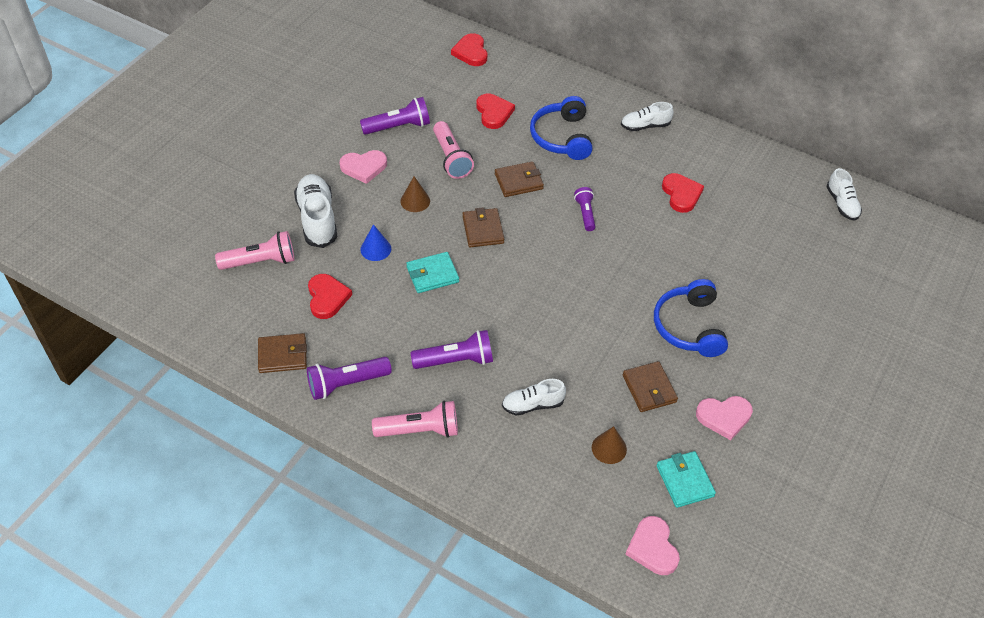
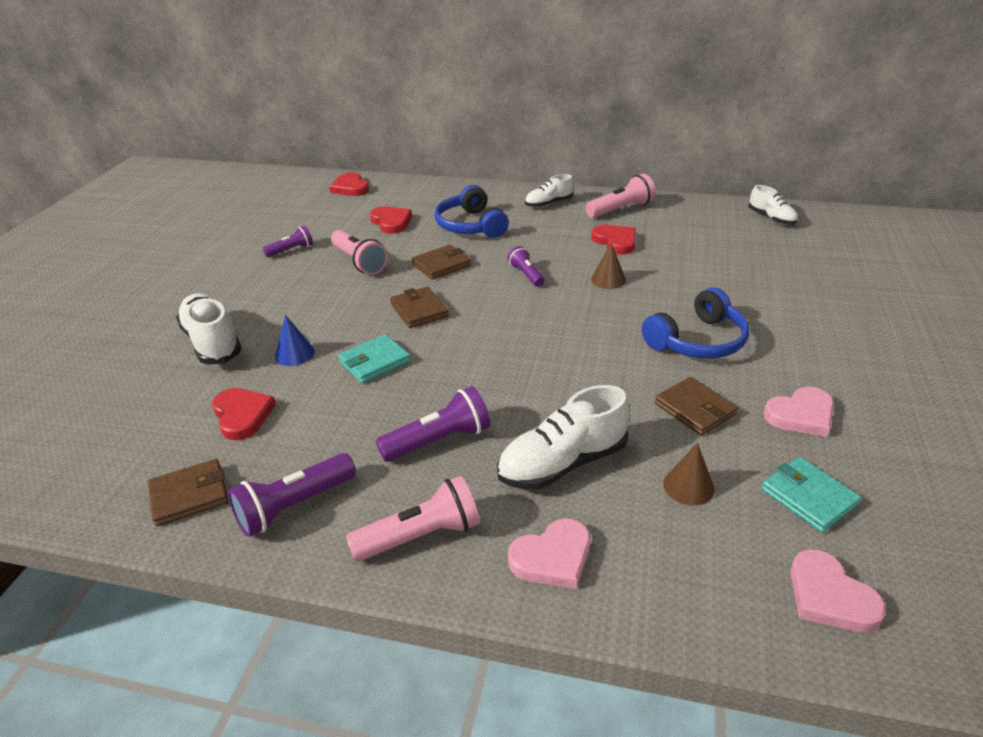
camera: 15 degrees left, 15 degrees down
(260, 261) = (142, 399): pink flashlight -> pink flashlight (620, 209)
(364, 167) = (260, 288): pink heart -> pink heart (552, 557)
(398, 127) = (291, 250): purple flashlight -> purple flashlight, size x0.63
(415, 201) = (330, 303): brown cone -> brown cone (608, 279)
(533, 405) = (562, 463): white shoe -> white shoe, size x1.63
(689, 327) = (698, 341): blue headphones -> blue headphones turned 105 degrees counterclockwise

